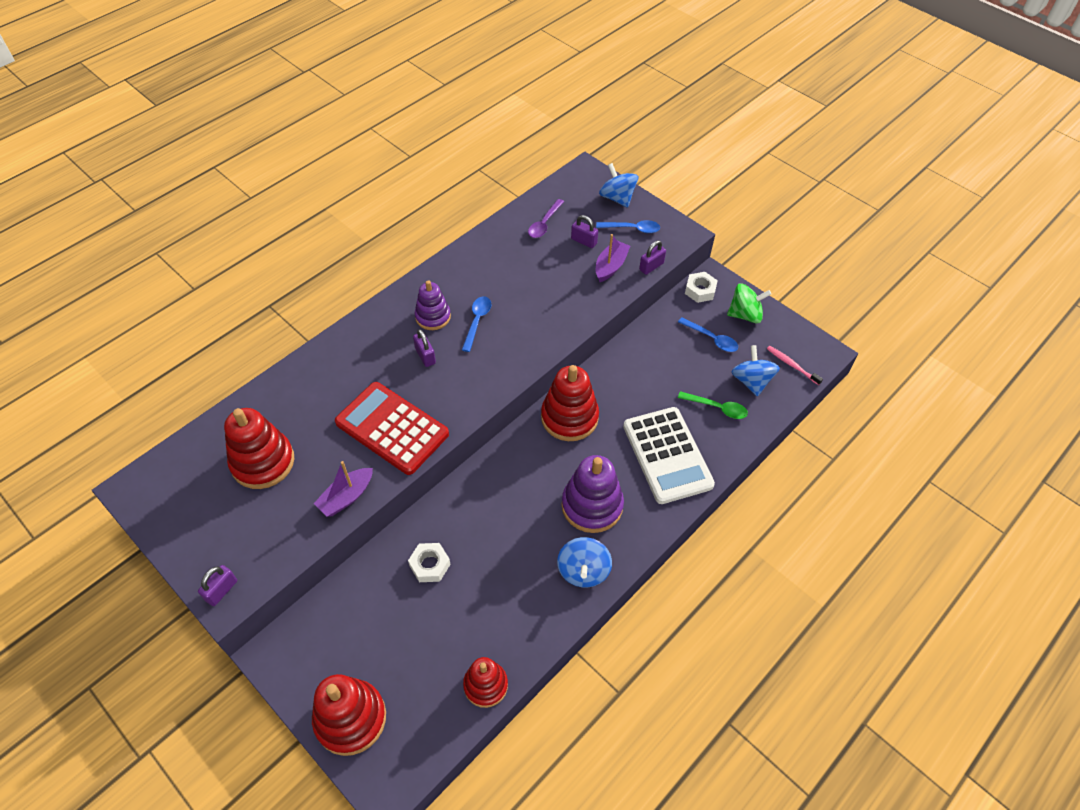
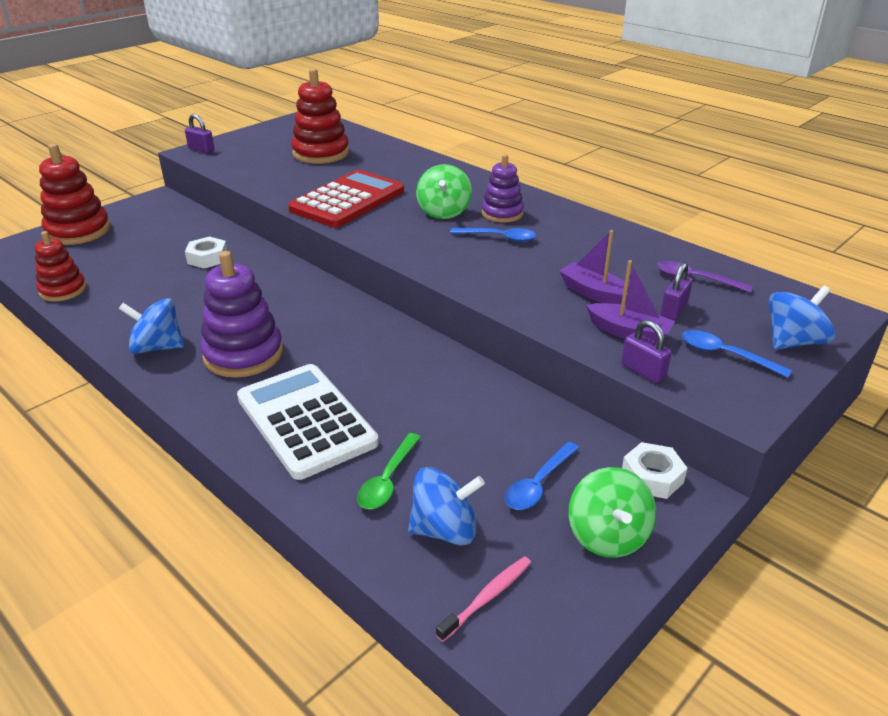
camera: 90 degrees right, 20 degrees down
(346, 497) = (272, 186): purple boat -> purple boat (594, 293)
(425, 356) = (444, 212): purple padlock -> green spinning top
(569, 417) = (380, 339): red stacking toy -> none
(632, 229) = (725, 355): blue spoon -> blue spoon turned 120 degrees clockwise
(667, 455) = (305, 421): white calculator -> white calculator turned 75 degrees clockwise

